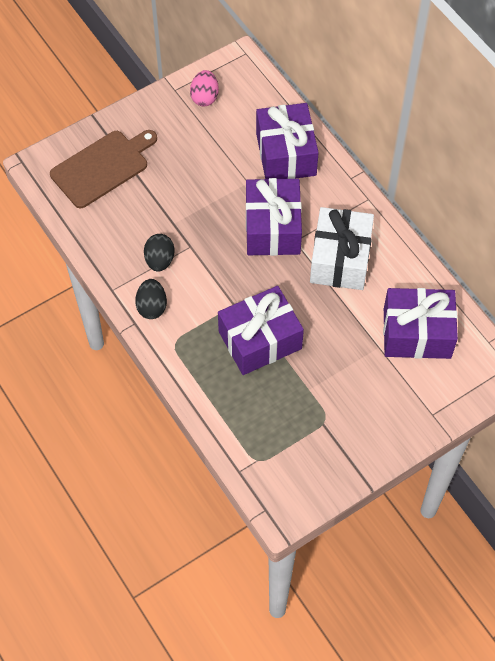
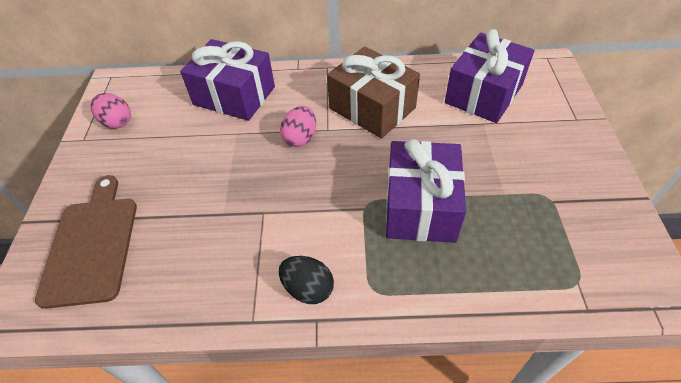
camera: 55 degrees left, 10 degrees down
(159, 260) = (255, 249): black egg -> none
(273, 228) = (300, 138): purple gift -> pink egg
(340, 259) = (372, 108): white gift -> brown gift

